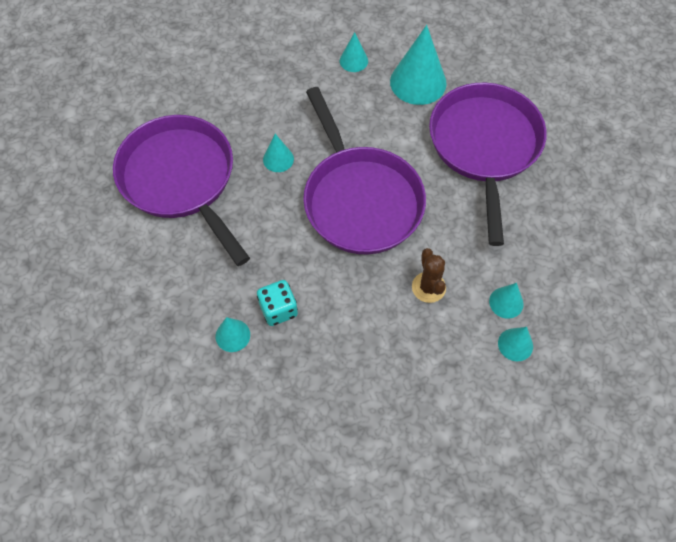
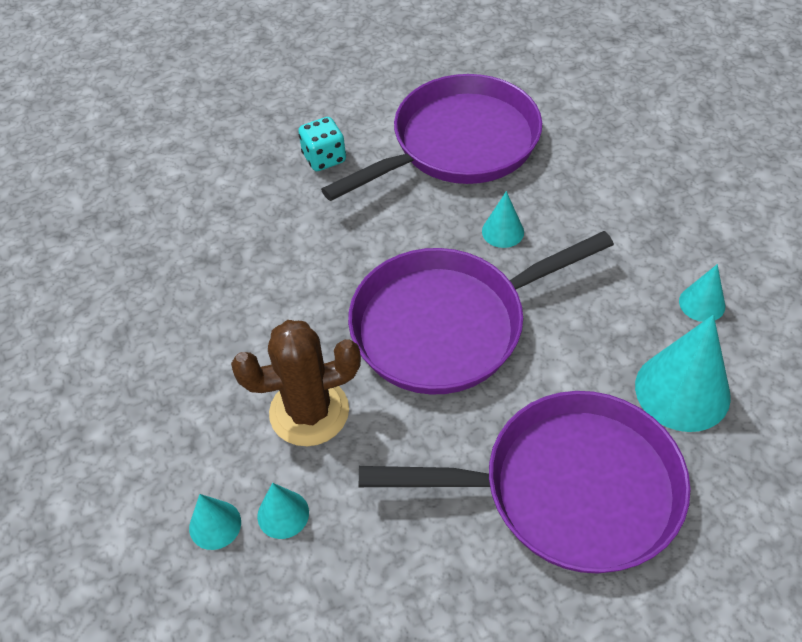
camera: 90 degrees right, 10 degrees down
(232, 335) = (249, 214): turquoise cone -> none
(278, 309) = (280, 252): turquoise dice -> turquoise dice (324, 158)
(428, 287) = (309, 412): brown cactus -> brown cactus, size x1.64

